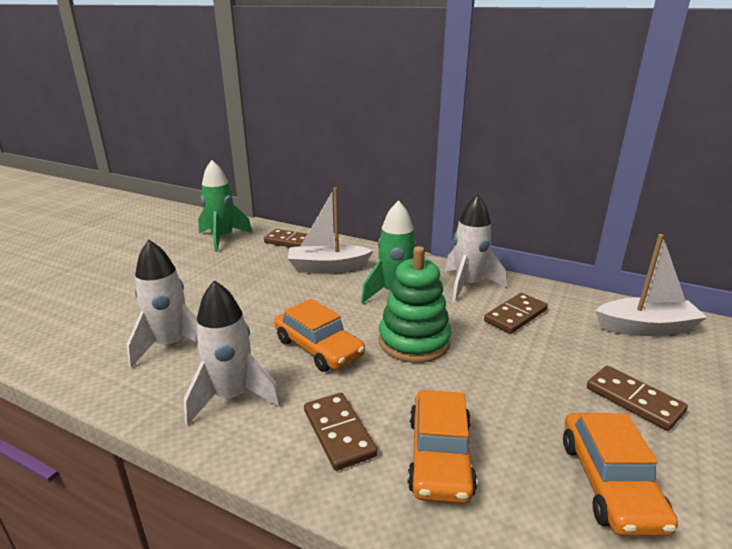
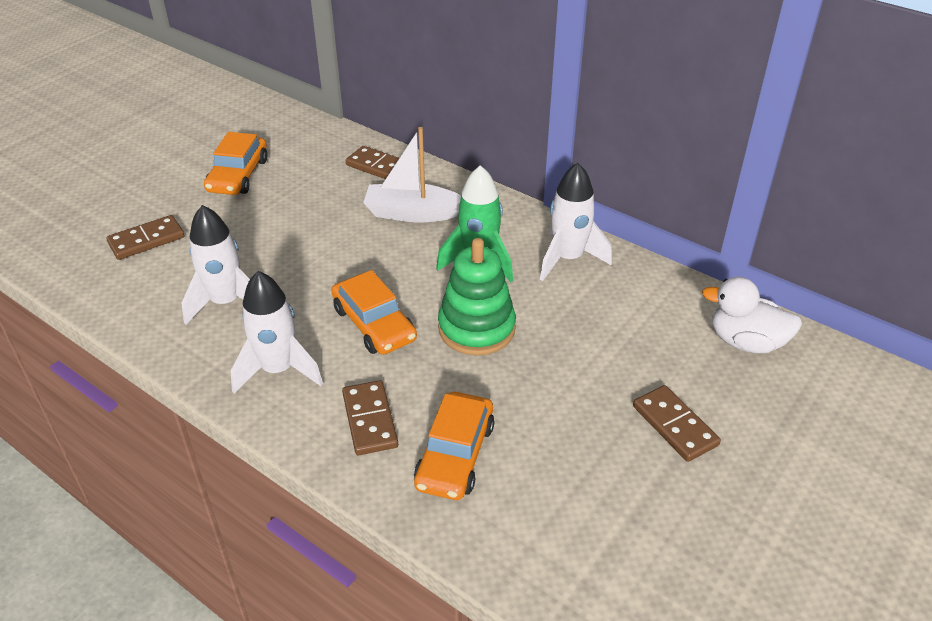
camera: 10 degrees right, 15 degrees up
(222, 238) = (298, 153): green rocket -> none
(515, 315) = (603, 308): brown domino -> brown domino (146, 240)
(610, 483) = (599, 501): orange car -> orange car (238, 175)
(646, 327) = (746, 342): white boat -> white duck

